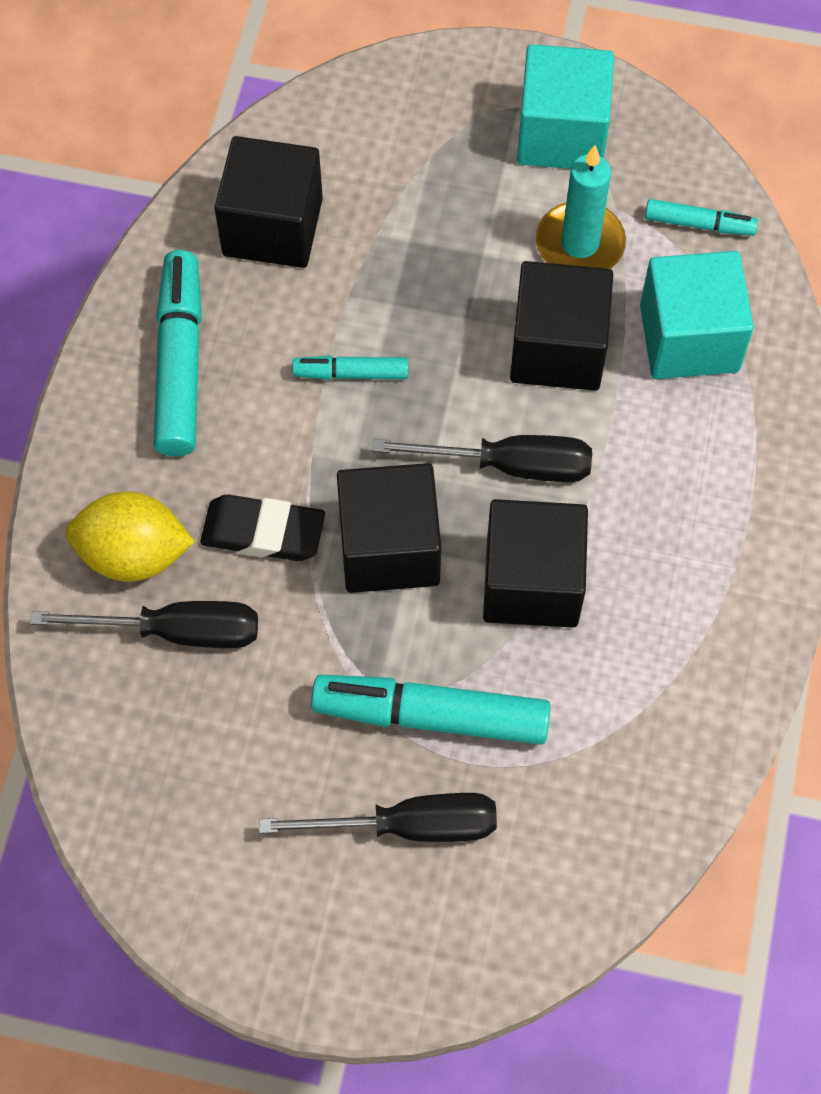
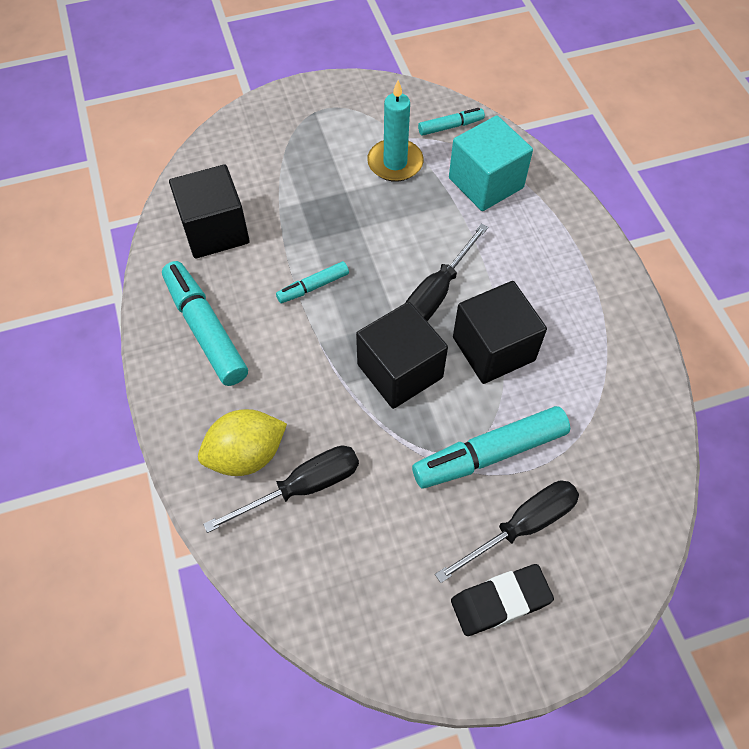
camera: 30 degrees left, 5 degrees down
(263, 532) = (319, 401): black eraser -> black eraser (500, 601)
(509, 465) = (437, 292): black screwdriver -> black screwdriver turned 150 degrees clockwise
(557, 349) = (420, 220): black cube -> none
(561, 134) = (347, 114): turquoise cube -> none

